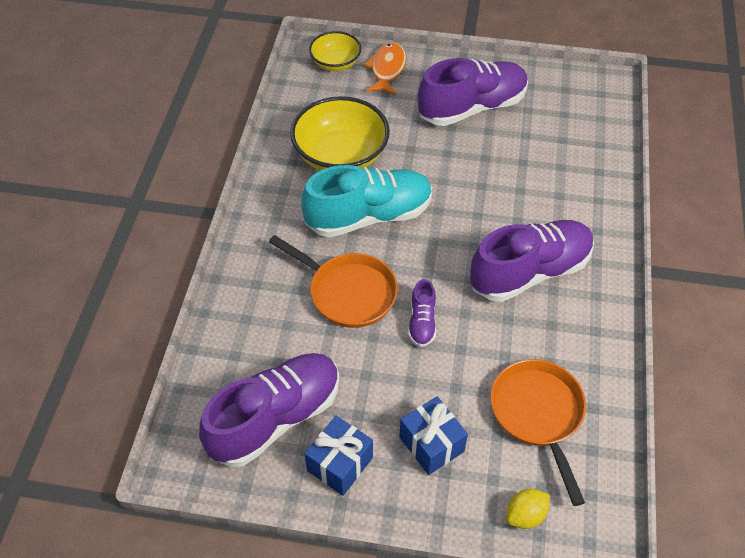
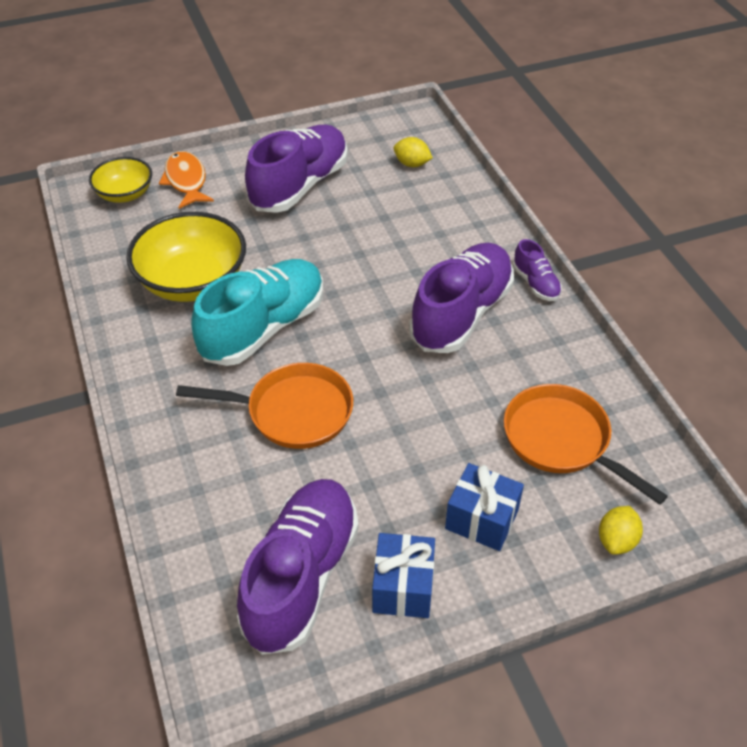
camera: 30 degrees left, 5 degrees down
(422, 322) = (390, 406): purple shoe -> purple shoe (535, 283)
(577, 124) = (412, 164): none -> yellow lemon

